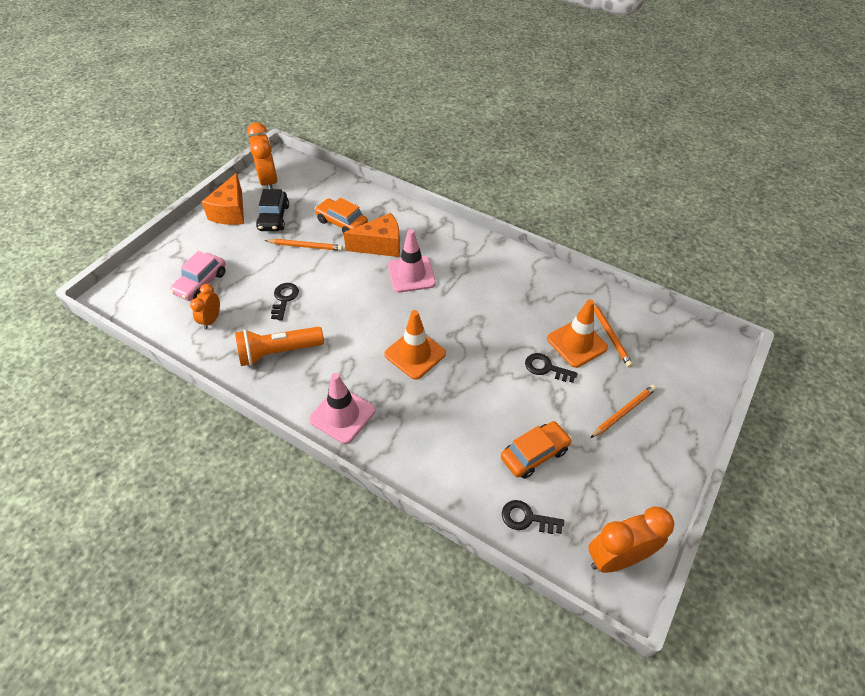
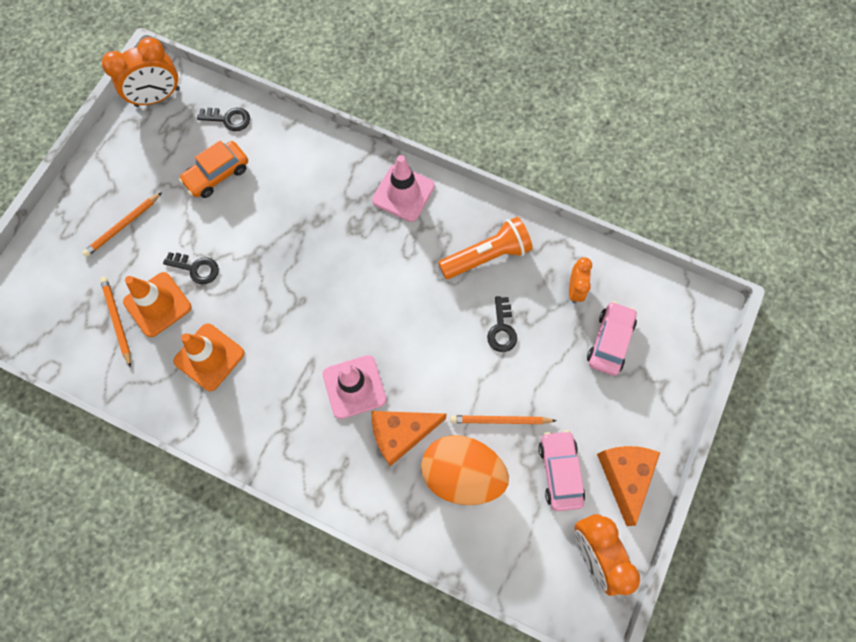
camera: 175 degrees right, 20 degrees up
(274, 218) = (560, 471): black car -> pink car
(342, 223) = (462, 473): orange car -> orange egg
(415, 354) = (338, 270): orange traffic cone -> orange traffic cone (209, 357)

